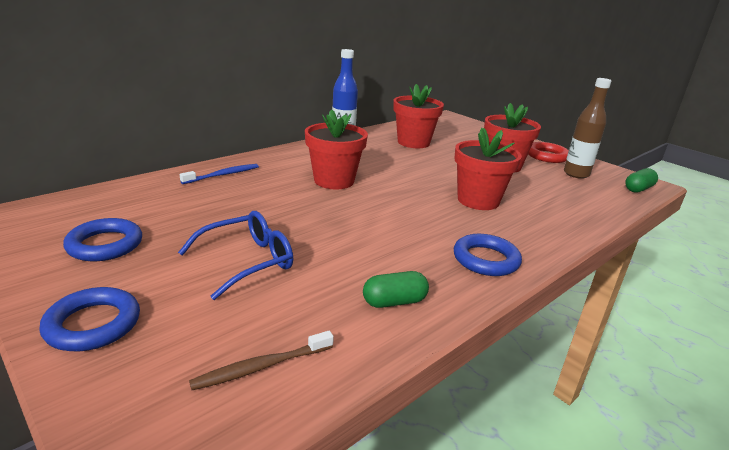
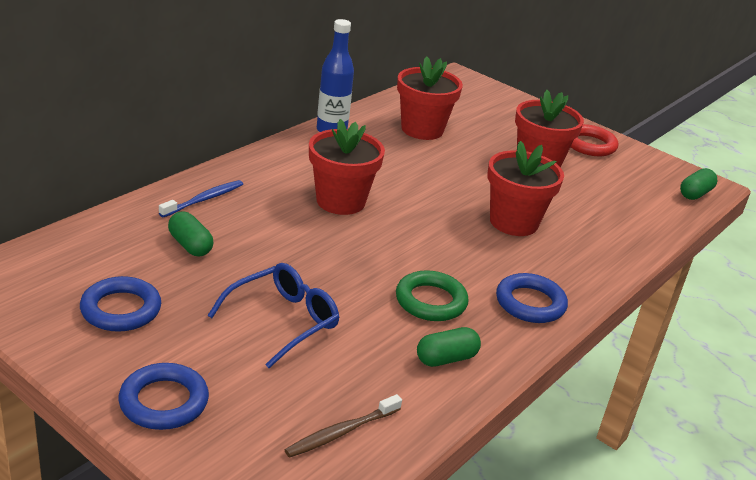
camera: 10 degrees left, 5 degrees up
(194, 203) = (190, 245): none -> green capsule
(391, 253) = (431, 301): none -> green ring
(576, 174) = (624, 174): brown bottle -> none

